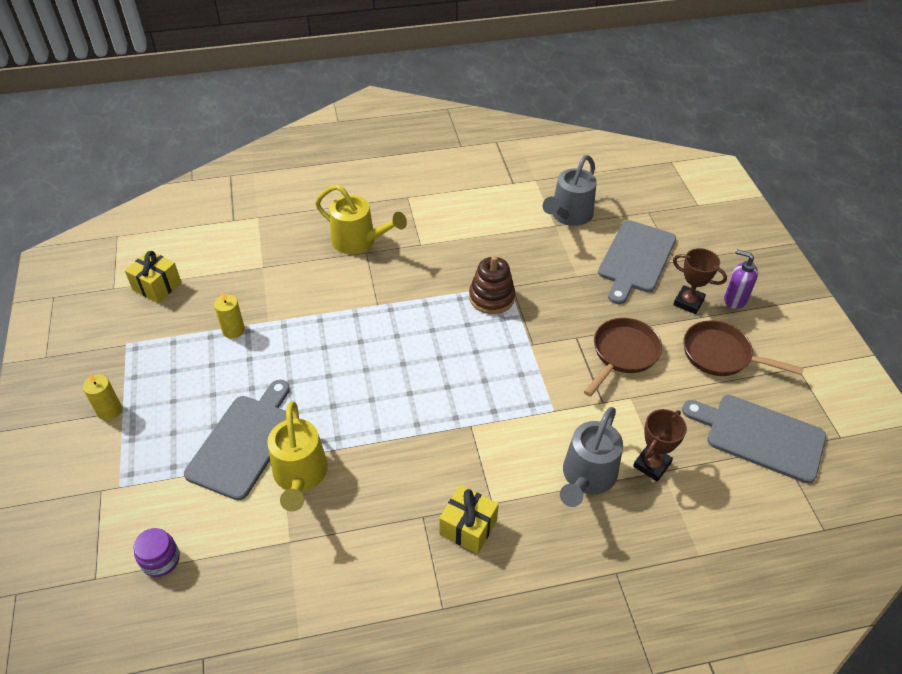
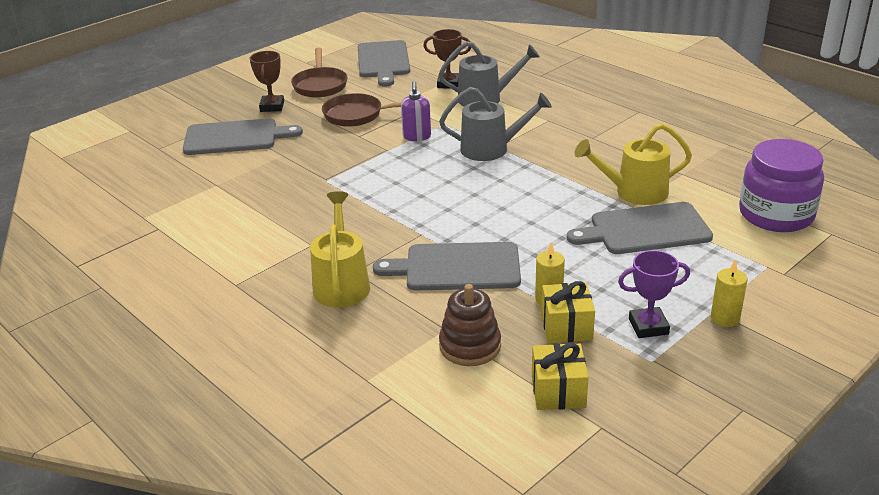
camera: 120 degrees left, 15 degrees down
(152, 363) = (648, 326): none -> purple trophy
(160, 560) = (776, 214): purple jar -> purple jar, size x2.14
(300, 476) = (634, 192): yellow watering can -> yellow watering can turned 150 degrees counterclockwise
(317, 303) = (457, 267): none -> grey cutting board
(468, 527) = (577, 121): yellow gift -> yellow gift (566, 327)
(491, 297) = (350, 183): brown stacking toy -> brown stacking toy (470, 346)
(568, 215) = (194, 182): grey watering can -> grey watering can (492, 149)
(734, 299) = (252, 92): purple soap dispenser -> purple soap dispenser (417, 137)

